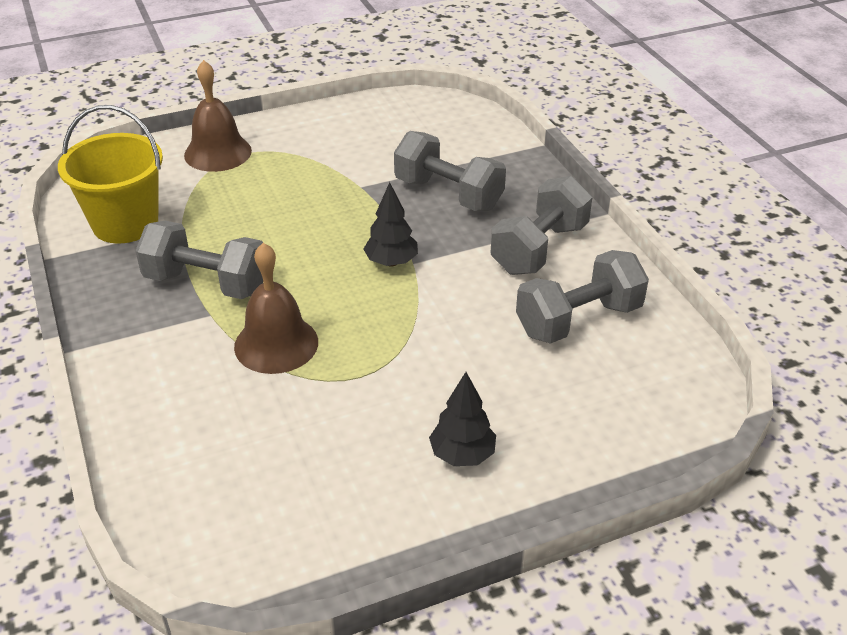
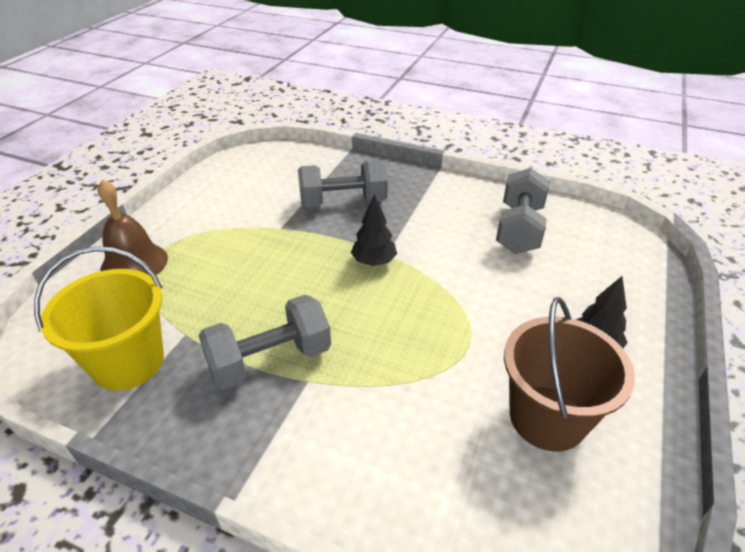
camera: 45 degrees left, 0 degrees up
(276, 344) = (386, 365): brown bell -> none
(330, 466) = (547, 417): none -> brown bucket
(539, 248) = (440, 204): grey dumbbell -> none

